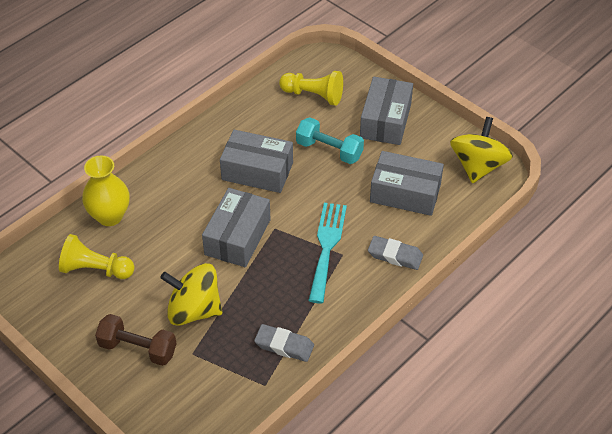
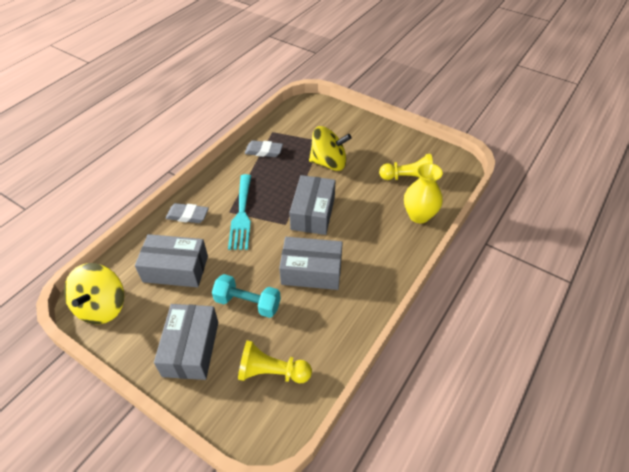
camera: 170 degrees right, 0 degrees up
(138, 349) = (356, 139): brown dumbbell -> none

